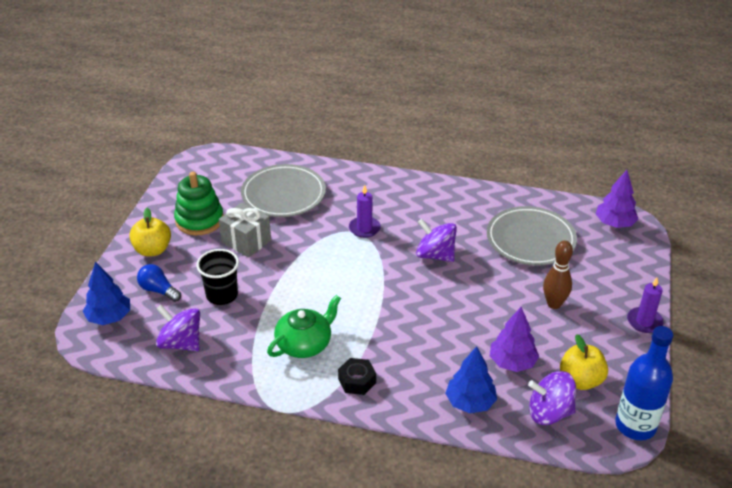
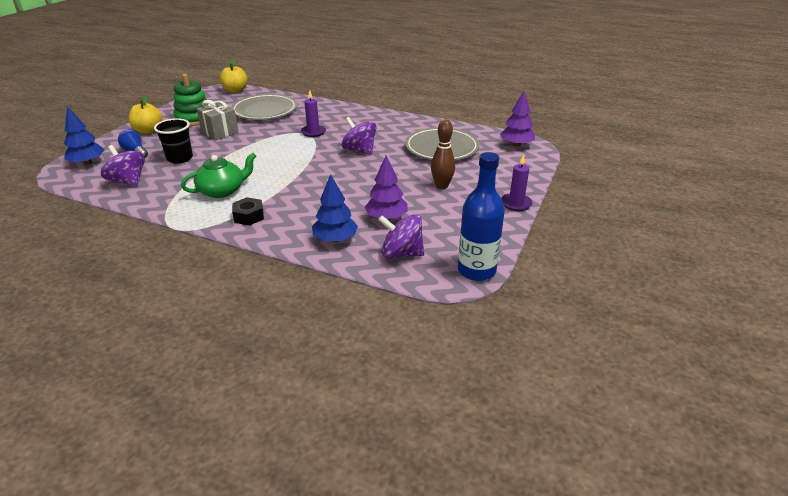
camera: 10 degrees right, 5 degrees down
(580, 380) = (441, 235): yellow apple -> yellow apple (235, 91)

